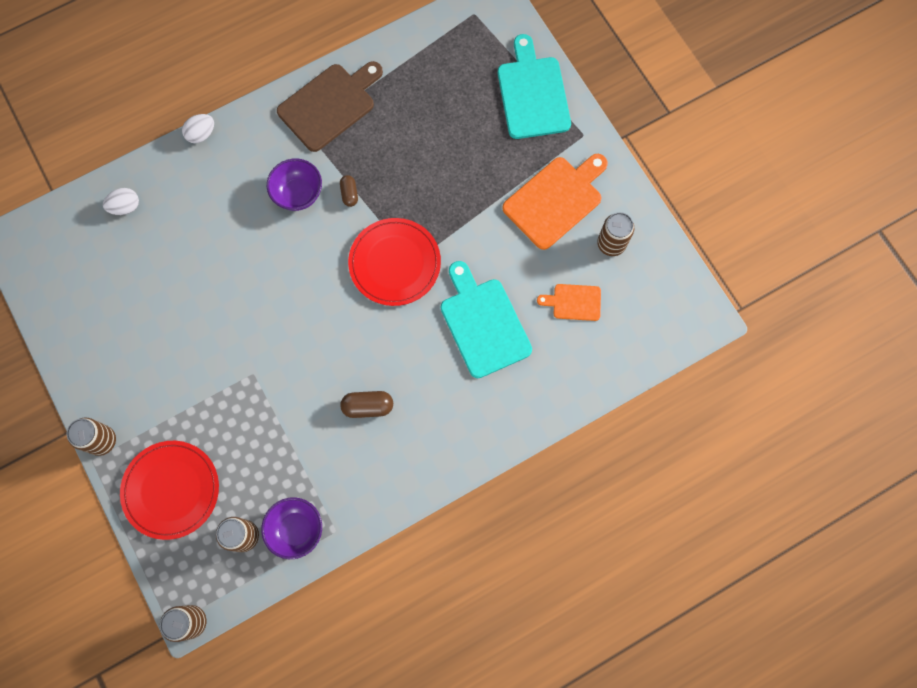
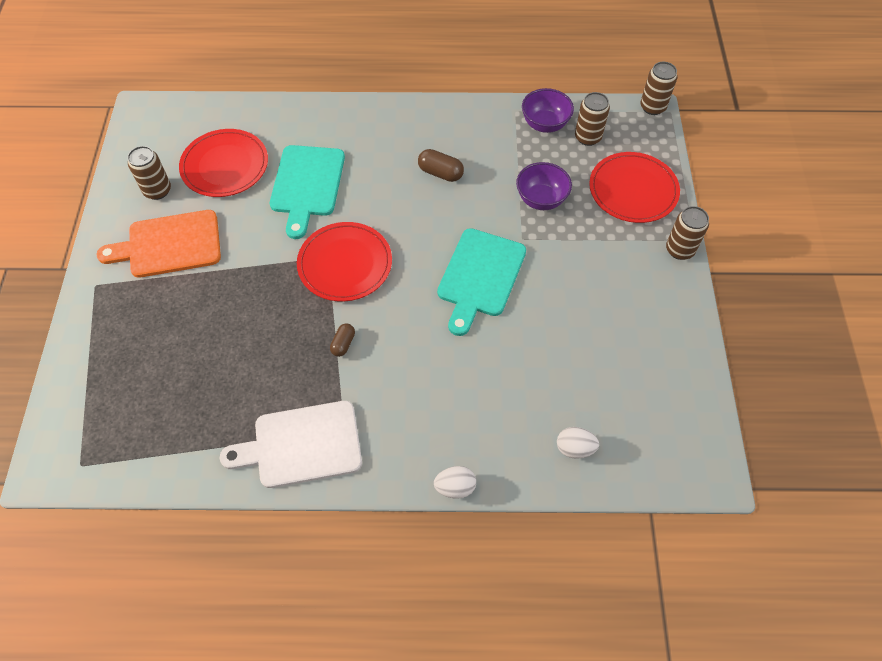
camera: 150 degrees left, 15 degrees down
(298, 194) = (392, 369): purple bowl -> purple bowl (541, 199)
(330, 105) = (301, 445): brown cutting board -> white cutting board
(532, 93) = (102, 347): turquoise cutting board -> turquoise cutting board (480, 277)
(574, 302) = (225, 165): orange cutting board -> red plate

